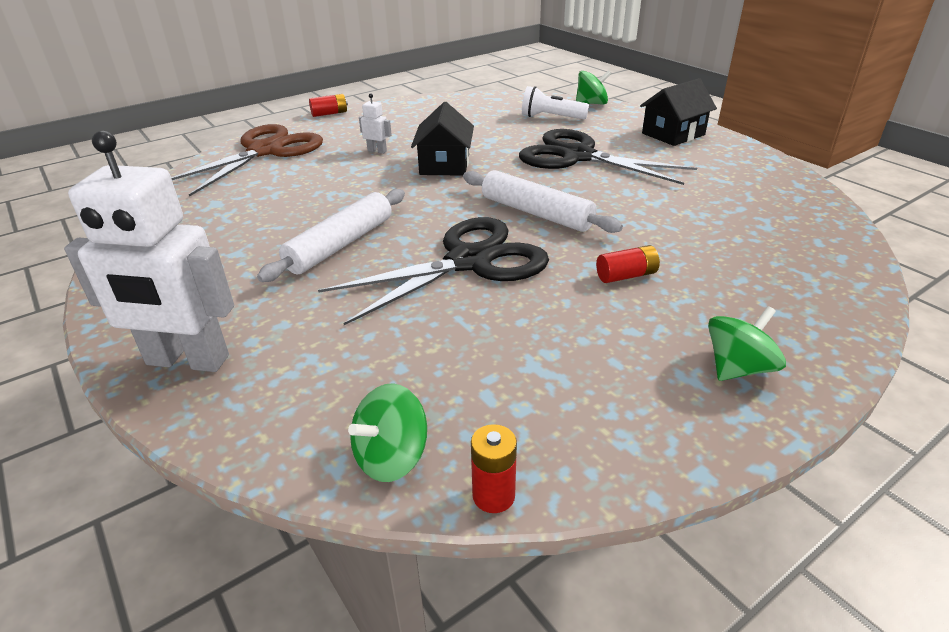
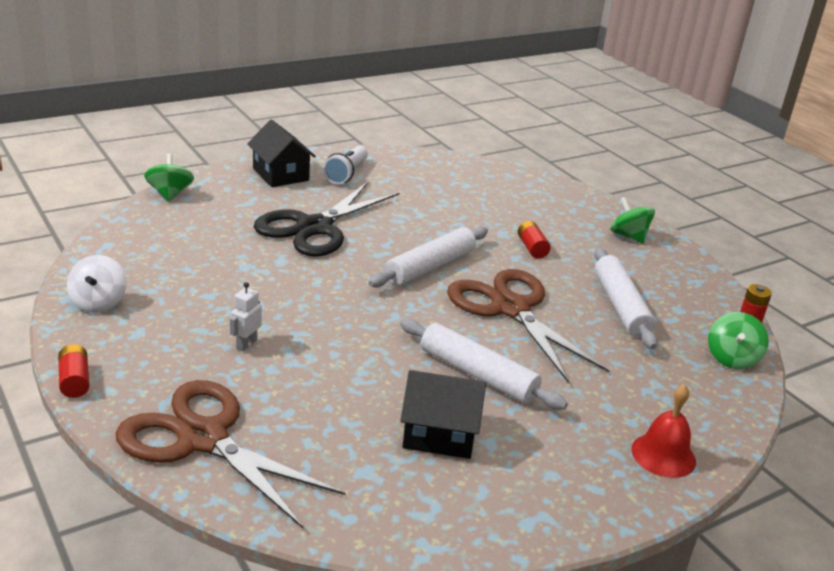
camera: 90 degrees left, 5 degrees down
(187, 361) = (663, 455): white robot -> red bell
(391, 457) = (732, 358): green spinning top -> green spinning top turned 60 degrees clockwise
(419, 106) = (98, 303): none -> white spinning top
(444, 164) = (306, 301): black house -> black house (439, 434)
(469, 261) = (510, 309): black scissors -> brown scissors
(507, 346) = (620, 306): none -> white rolling pin
(551, 117) = (199, 223): white flashlight -> white flashlight (346, 174)

